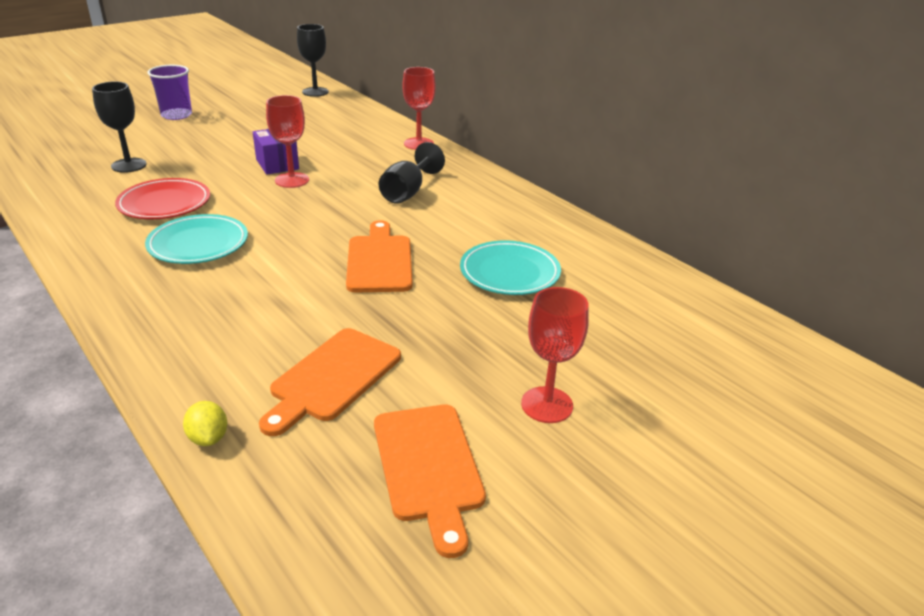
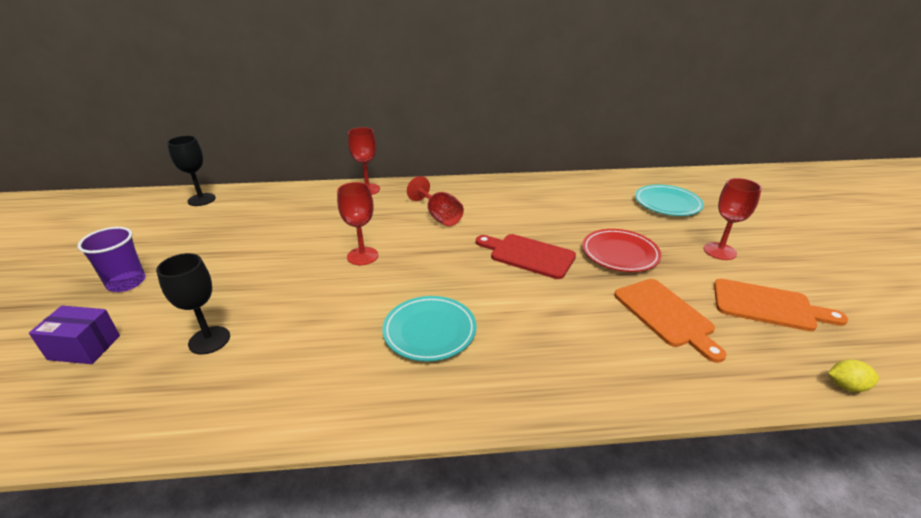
camera: 55 degrees left, 0 degrees up
(164, 204) = (329, 334): red plate -> red plate (620, 254)
(208, 438) = (720, 389): yellow lemon -> yellow lemon (846, 386)
(277, 164) = (323, 255): purple box -> purple box (84, 347)
(379, 261) = (528, 255): orange cutting board -> red cutting board
(407, 192) = (439, 216): black goblet -> red goblet
(509, 273) = (578, 217): turquoise plate -> turquoise plate (667, 203)

